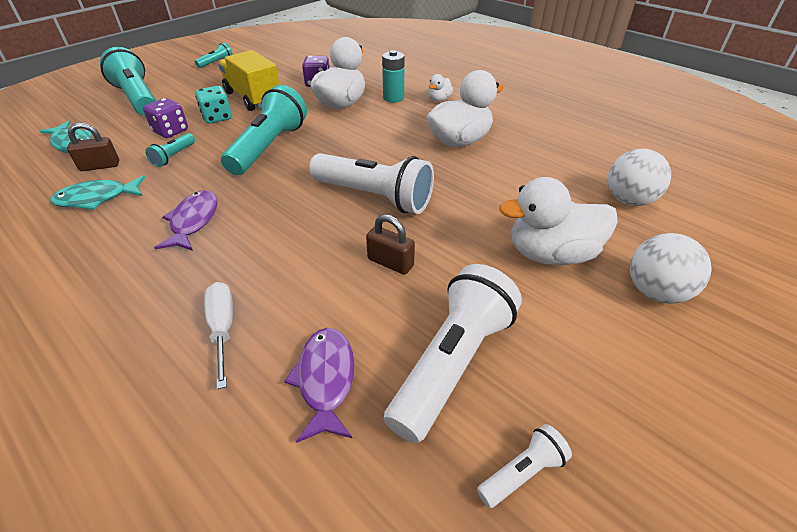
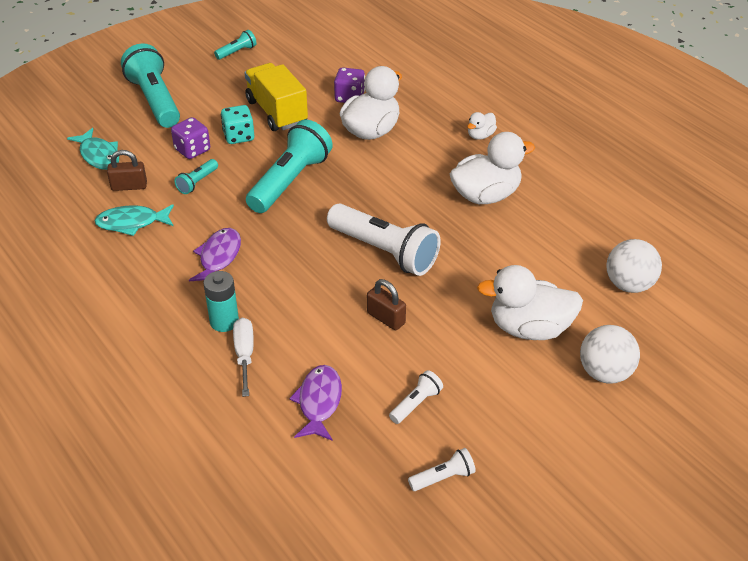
camera: 10 degrees right, 0 degrees up
(393, 98) = (430, 128): turquoise battery -> turquoise battery (224, 321)
(452, 362) = (416, 403): white flashlight -> white flashlight, size x0.46

